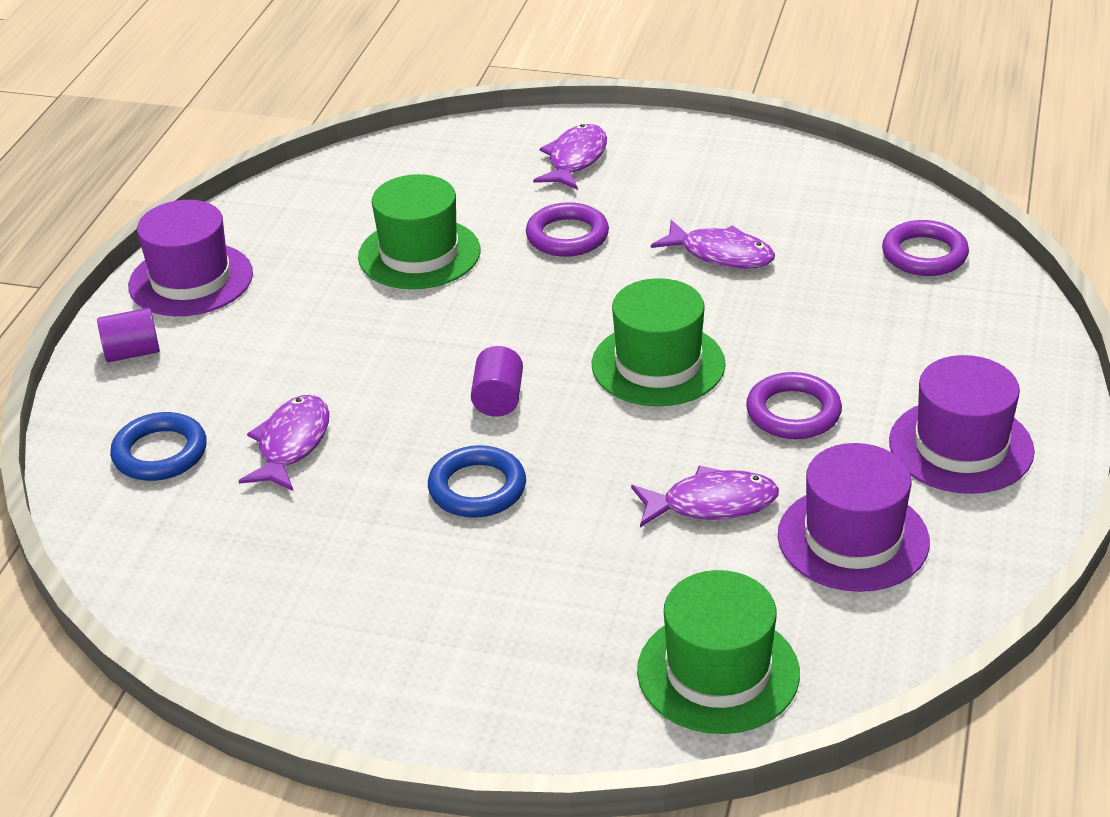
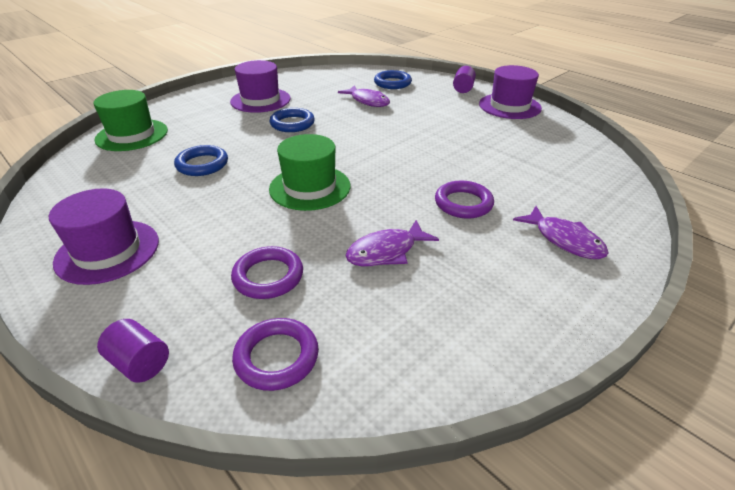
camera: 120 degrees right, 0 degrees up
(419, 254) = (485, 156): green hat -> none
(498, 399) = (340, 142): purple cylinder -> purple cylinder (140, 363)
(712, 504) = (202, 164): purple fish -> blue ring
(793, 412) = (218, 210): purple ring -> purple ring (268, 276)
(853, 538) = (124, 188): purple hat -> purple hat (260, 100)

